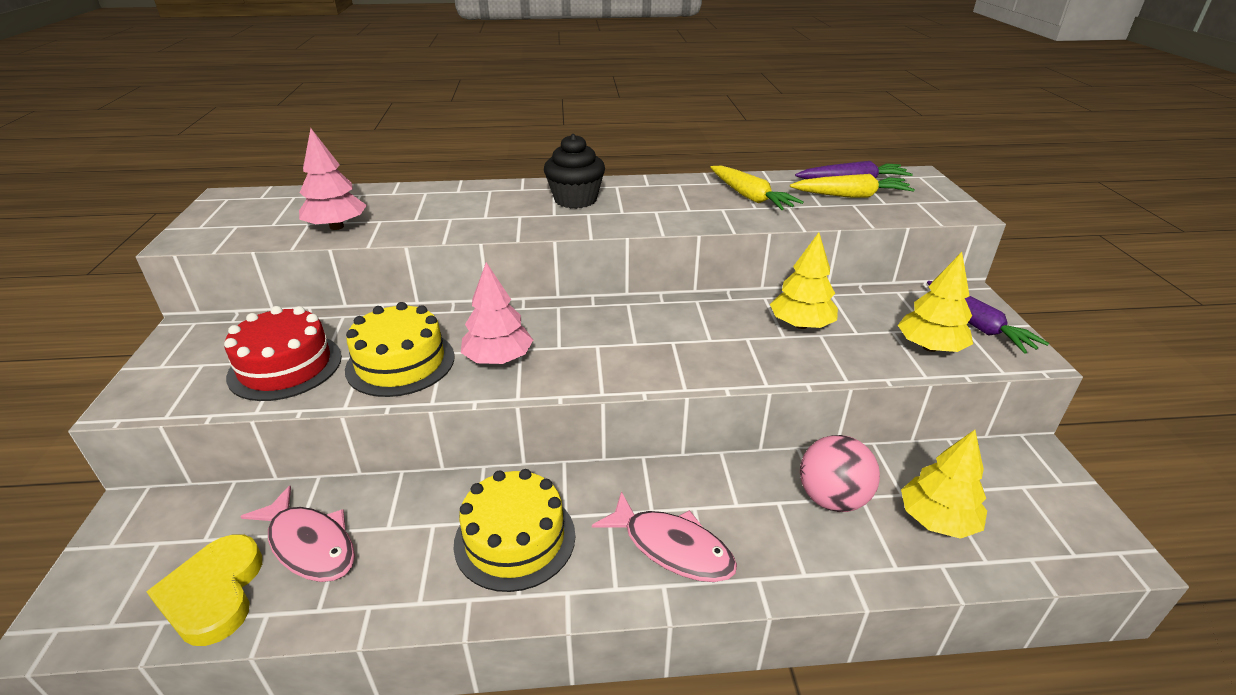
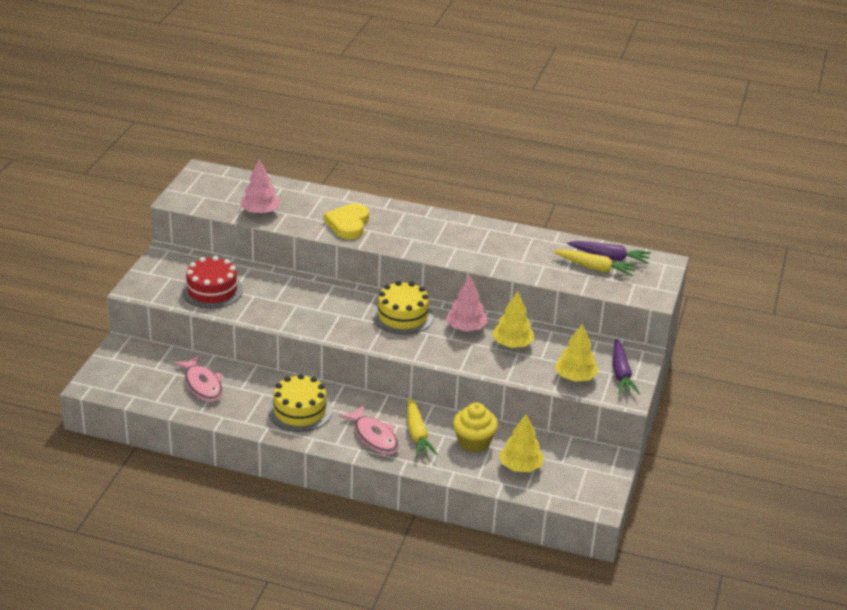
camera: 20 degrees right, 0 degrees up
(214, 593) = (156, 392): yellow heart -> yellow heart (348, 224)
(400, 363) = (272, 304): yellow cake -> yellow cake (402, 316)
(498, 359) = (324, 317): pink tree -> pink tree (466, 328)
(575, 200) = (412, 226): black cupcake -> none
(750, 197) = (526, 252): yellow carrot -> yellow carrot (417, 434)
(832, 499) = (474, 442): pink ball -> yellow cupcake

